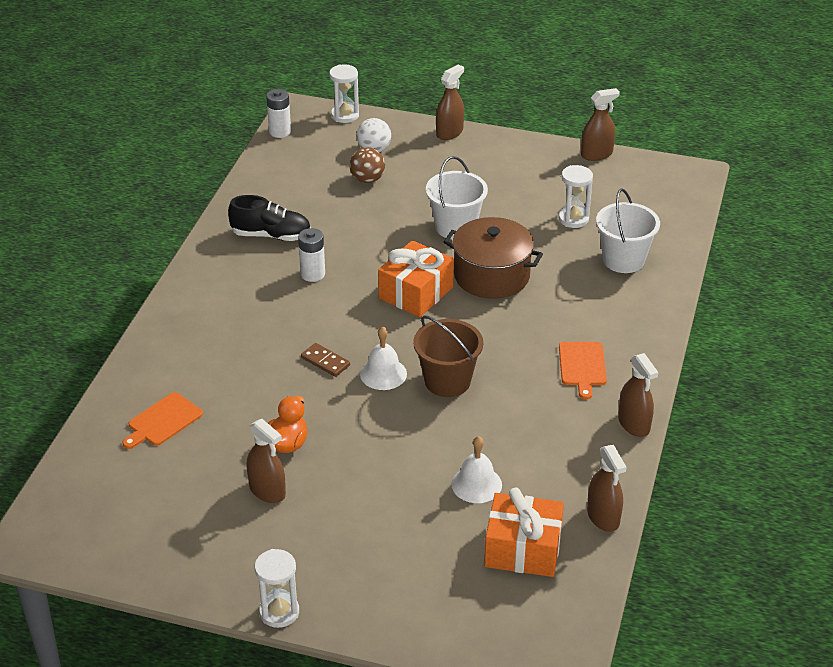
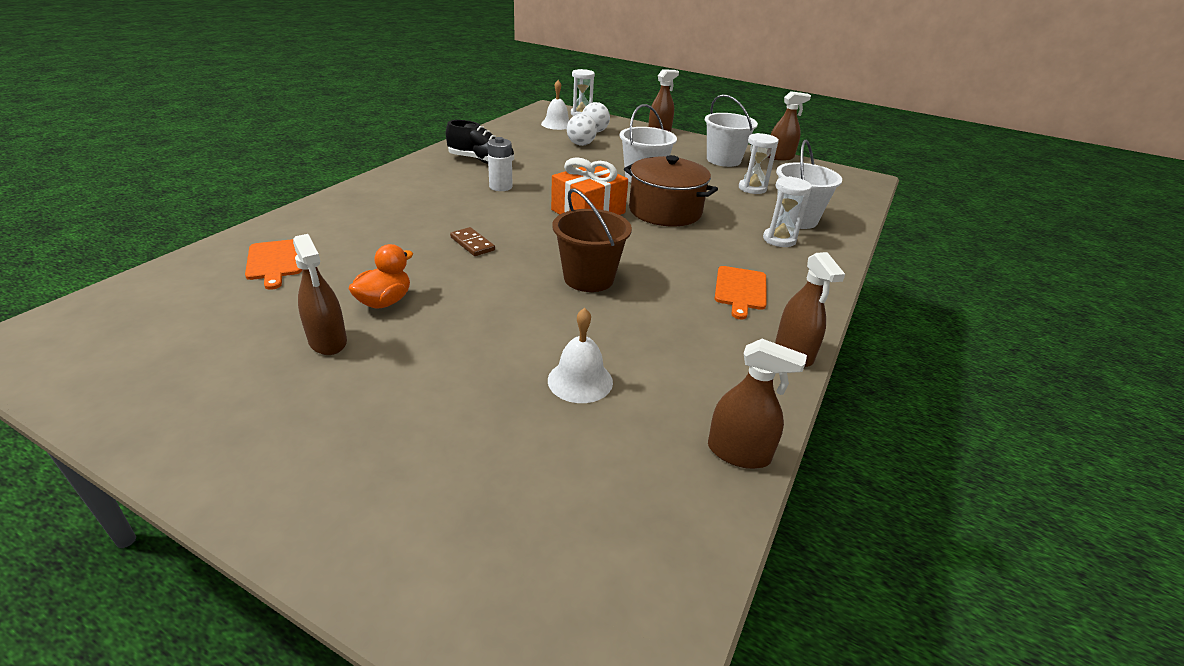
camera: 10 degrees right, 5 degrees down
(163, 421) = (275, 261): orange cutting board -> orange cutting board turned 75 degrees counterclockwise
(279, 612) = (221, 492): white hourglass -> white hourglass (779, 239)
(280, 132) = (527, 115): white battery -> none
(367, 179) = (581, 144): brown ball -> white ball
(383, 374) = (524, 262): white bell -> white bell (557, 124)
(523, 549) = (613, 474): orange gift -> none
(534, 174) = (723, 160): none -> white bucket
(603, 517) = (738, 453): brown spray bottle -> brown spray bottle turned 60 degrees counterclockwise

